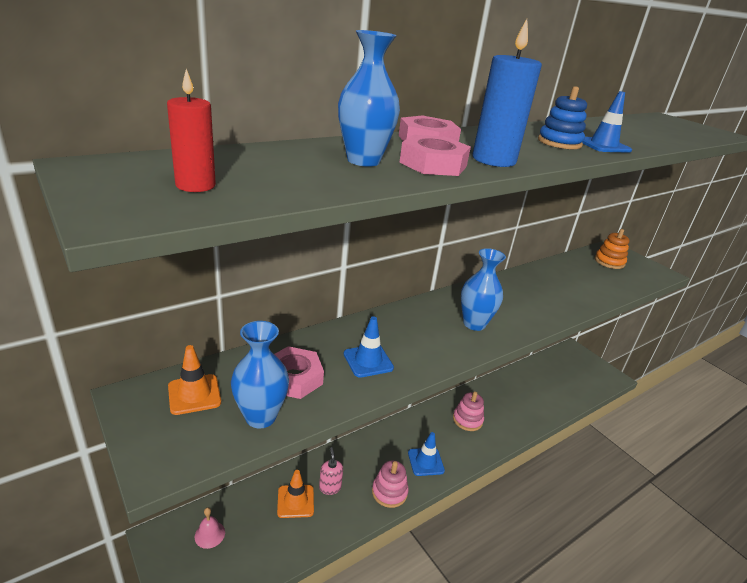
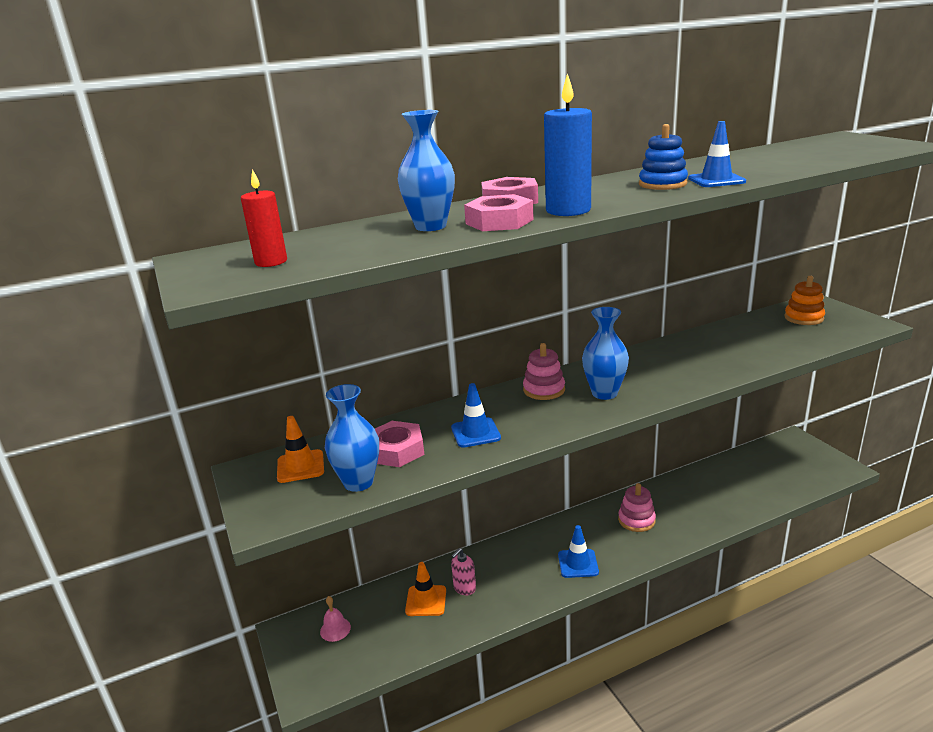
camera: 15 degrees right, 5 degrees down
(330, 487) = (464, 588): pink soap dispenser -> pink soap dispenser turned 135 degrees counterclockwise
(389, 492) = (530, 593): pink stacking toy -> pink stacking toy (544, 390)

